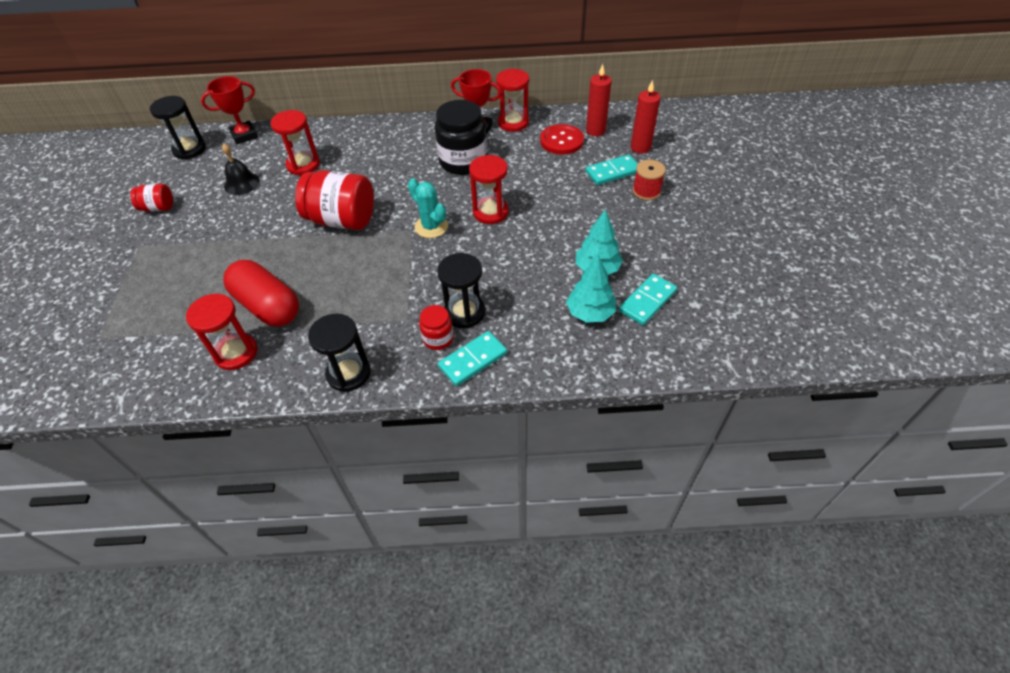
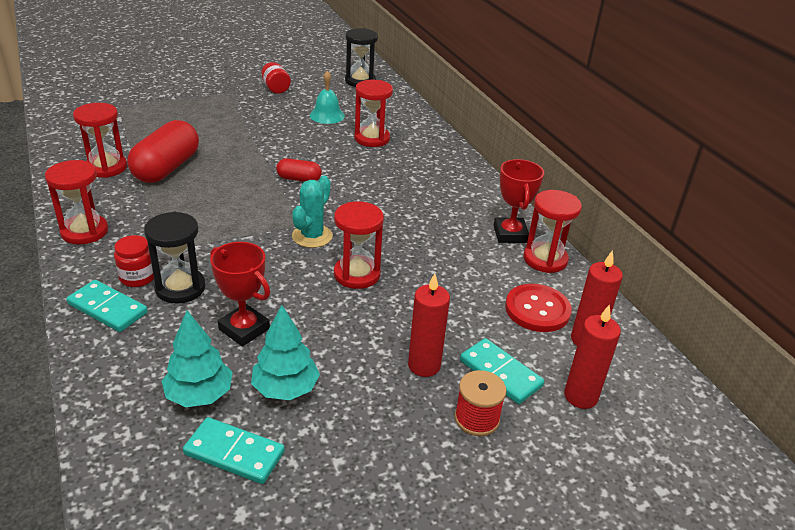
camera: 65 degrees right, 15 degrees down
(241, 183) = (327, 115): black bell -> turquoise bell
(244, 135) = (397, 99): red trophy -> red trophy (244, 329)
(342, 220) = (299, 179): red jar -> red capsule
(348, 373) = (84, 231): black hourglass -> red hourglass
(463, 161) = (439, 235): black jar -> none
(595, 201) = (424, 365): none -> red candle

